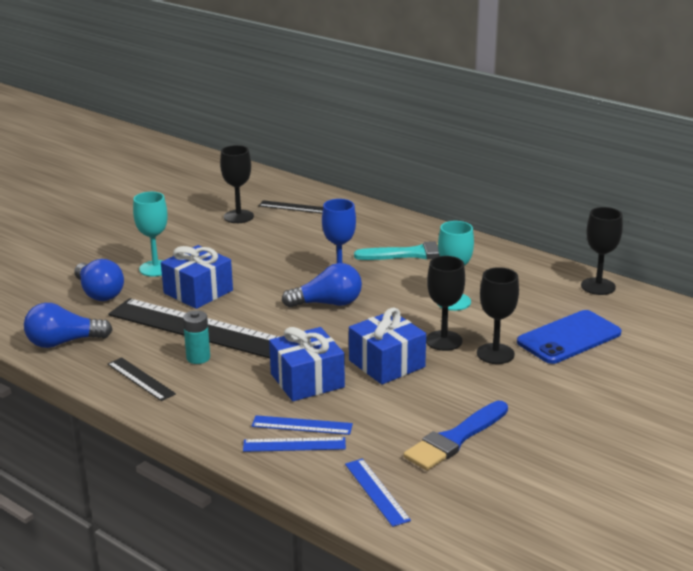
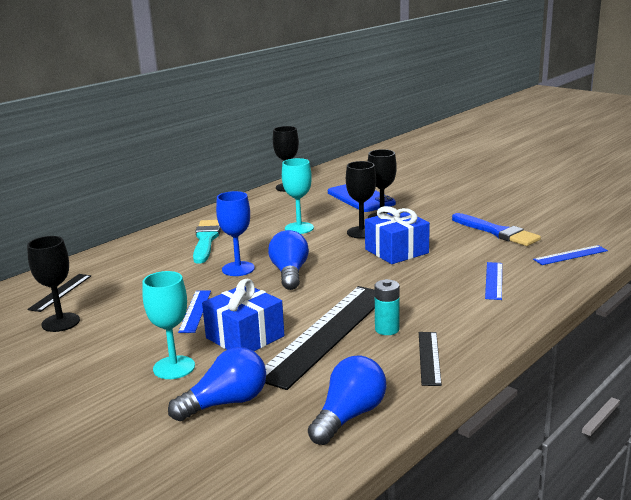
camera: 85 degrees left, 5 degrees down
(64, 342) = (349, 416): blue light bulb -> blue light bulb turned 135 degrees counterclockwise
(141, 379) = (429, 358): black ruler -> black ruler turned 45 degrees counterclockwise
(294, 445) = (522, 283): blue ruler -> blue ruler (195, 311)
(307, 380) = (425, 279): blue gift -> none

